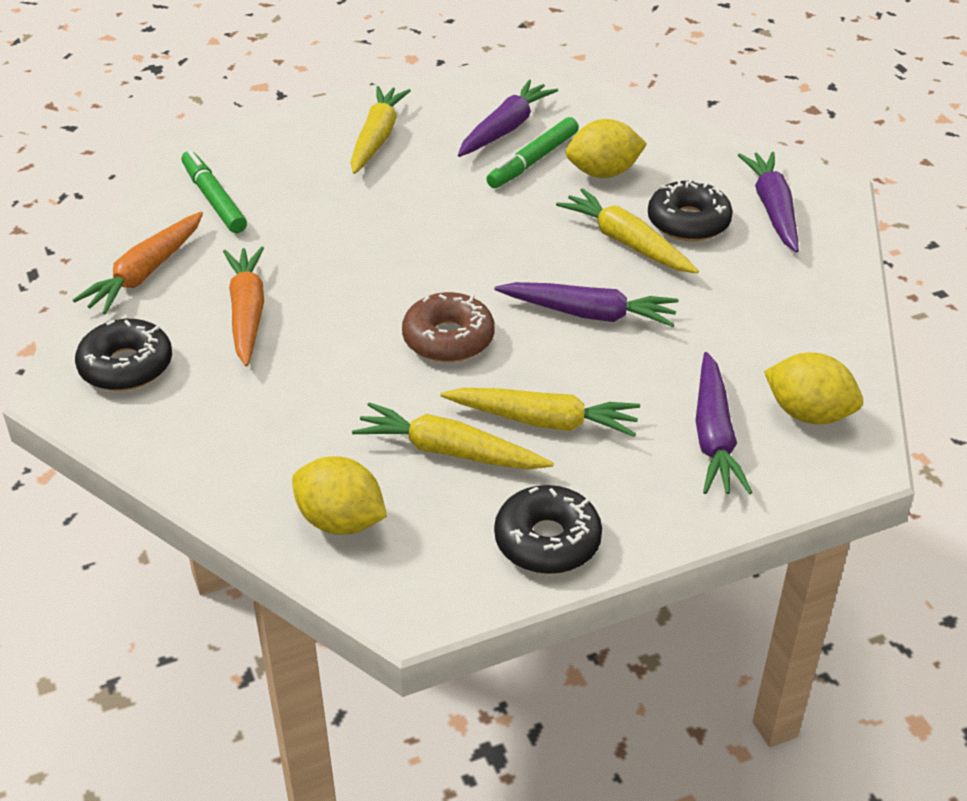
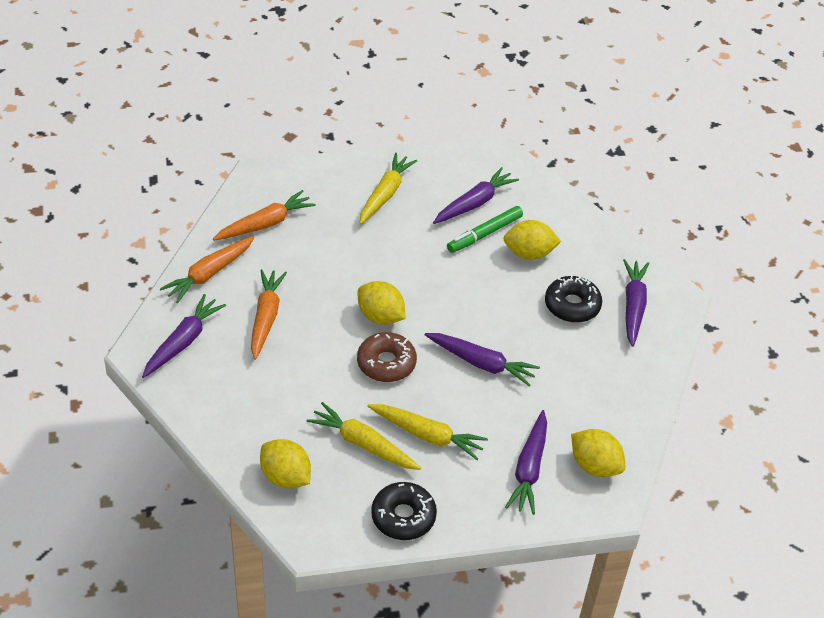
camera: 10 degrees right, 5 degrees up
(126, 366) = (183, 342): black donut -> purple carrot
(214, 199) = (265, 224): green marker -> orange carrot
(419, 282) = (380, 316): none -> yellow lemon
(626, 242) = (525, 313): yellow carrot -> none

